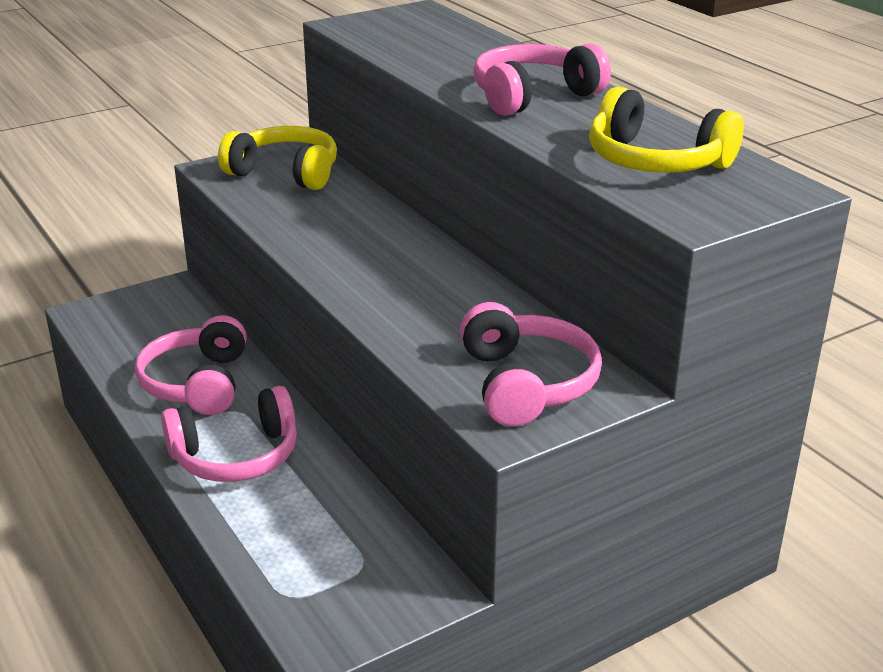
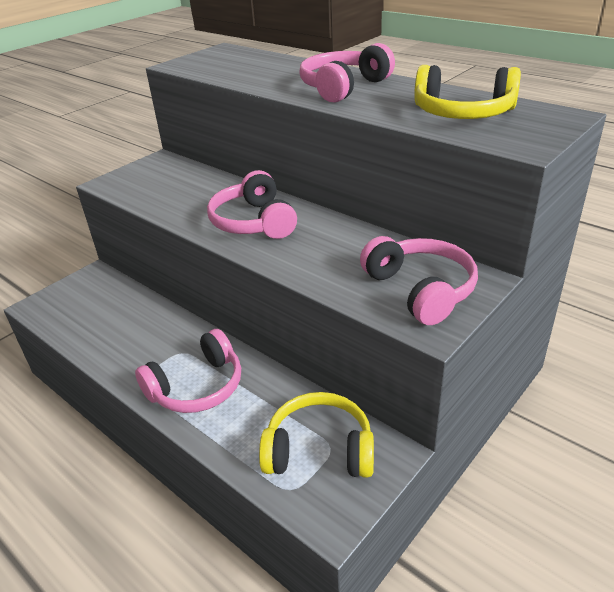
camera: 15 degrees left, 5 degrees up
(197, 383) = (143, 339): pink headphones -> pink headphones (253, 222)
(285, 172) = (160, 177): yellow headphones -> yellow headphones (319, 450)

